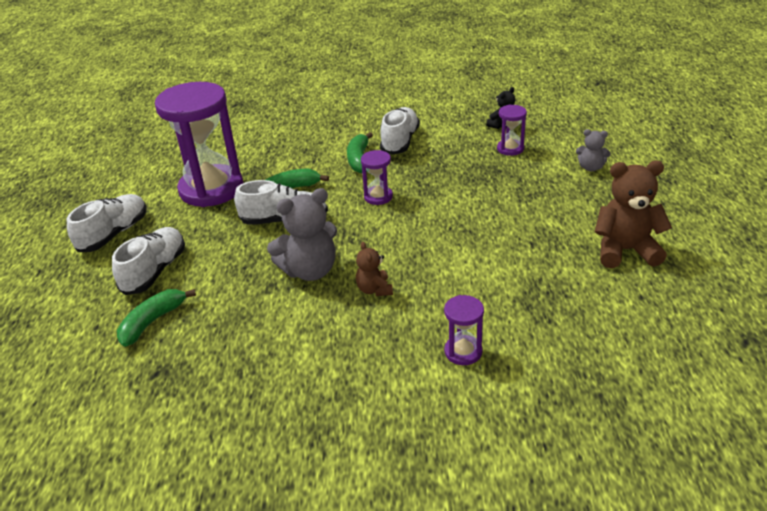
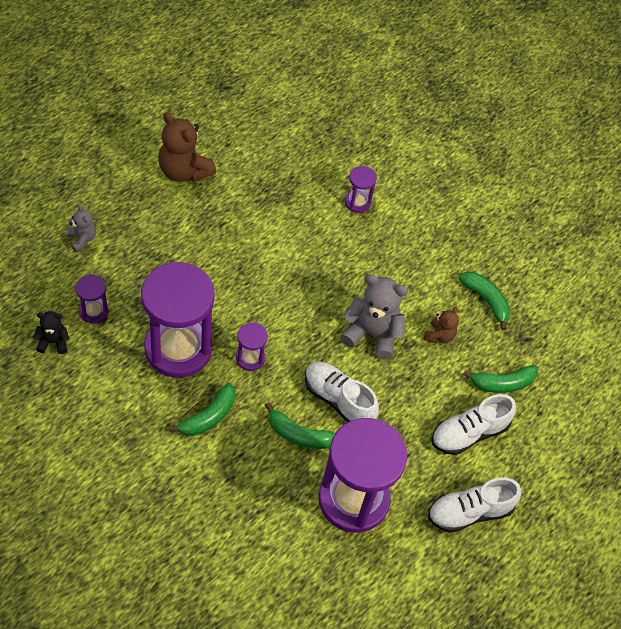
camera: 145 degrees left, 20 degrees up
(231, 373) = (486, 300): none -> green banana
(374, 289) = (352, 281): brown teddy bear -> brown teddy bear (439, 335)
(400, 141) = (149, 407): white shoe -> none
(430, 170) = (178, 348): none -> purple hourglass

